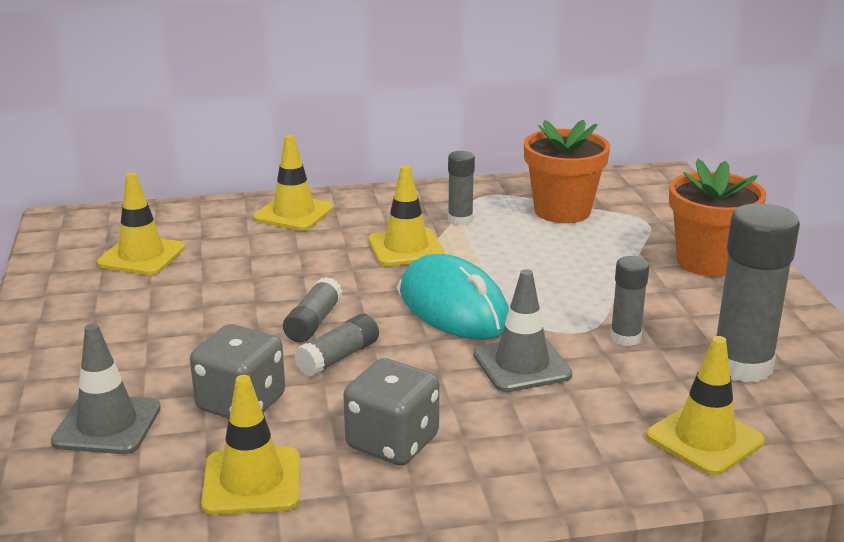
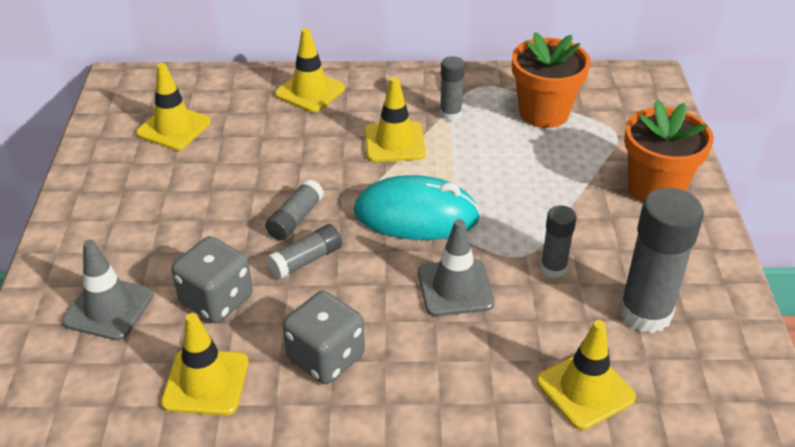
camera: 10 degrees right, 15 degrees up
(453, 307) = (416, 215): turquoise mouse -> turquoise mouse turned 60 degrees counterclockwise

